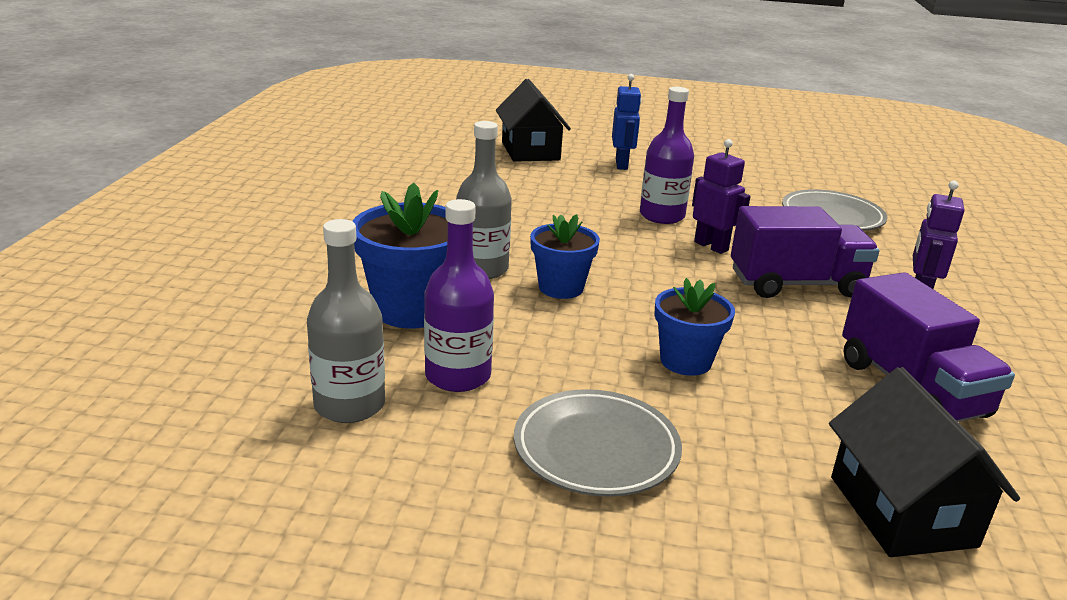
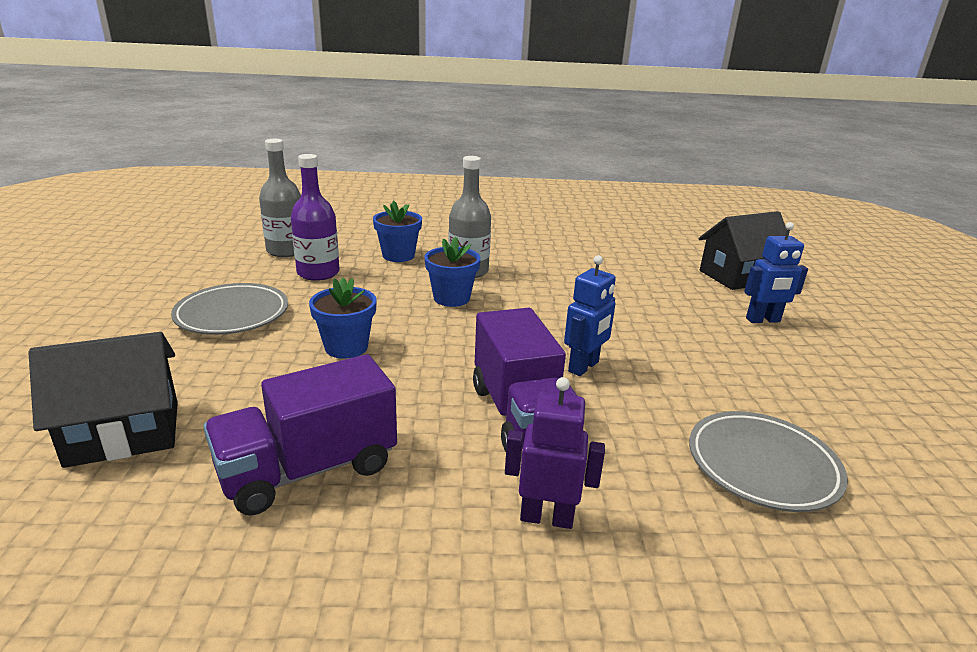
camera: 80 degrees right, 0 degrees up
(412, 309) = (398, 255): blue flower pot -> blue flower pot, size x0.64
(662, 216) = (640, 341): purple bottle -> none
(711, 246) = (584, 367): purple robot -> blue robot

